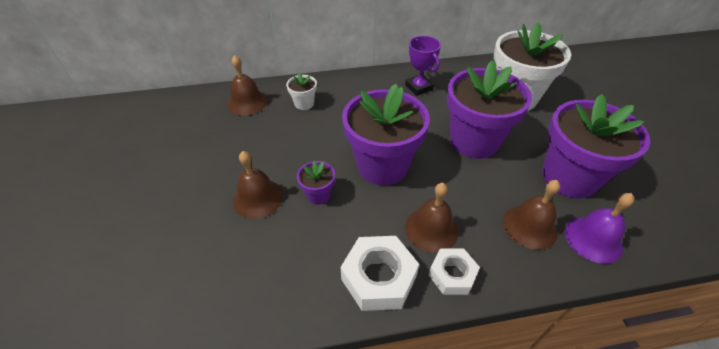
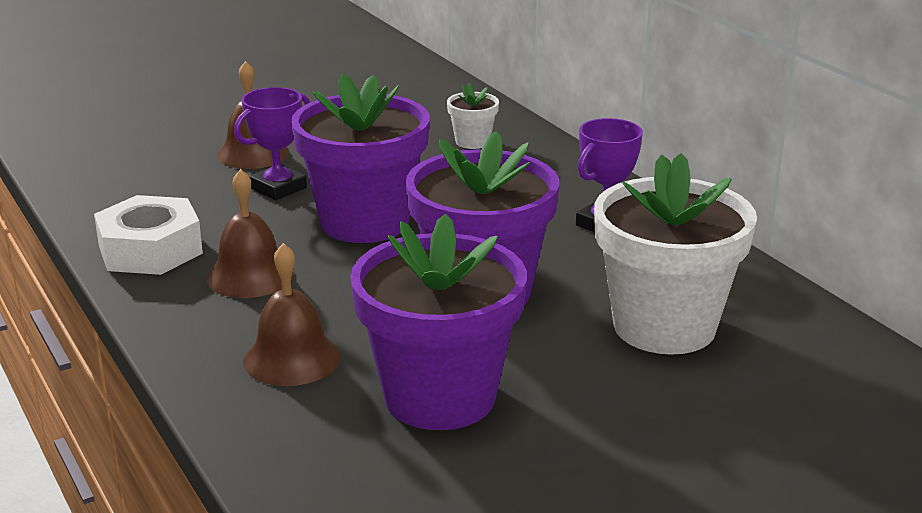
camera: 70 degrees right, 20 degrees down
(247, 102) = (443, 105): brown bell -> none
(318, 195) = (278, 188): purple flower pot -> purple trophy
(452, 275) = (171, 300): white nut -> none
(593, 239) = (289, 422): purple bell -> none

